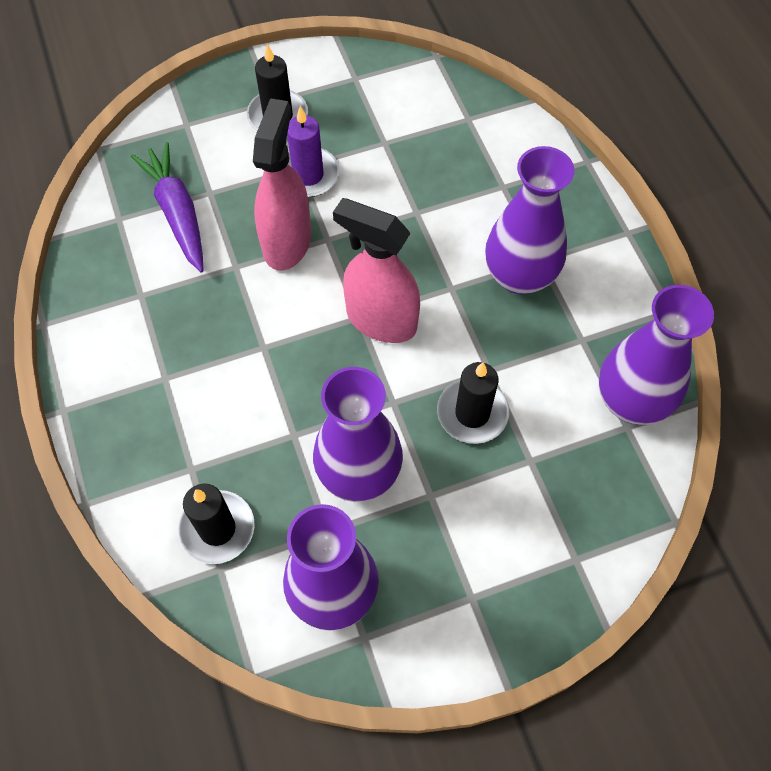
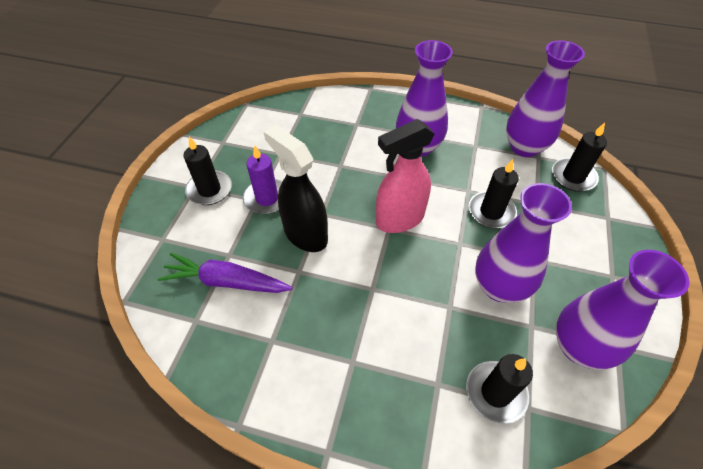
camera: 55 degrees left, 10 degrees down
(287, 242) = (305, 234): pink spray bottle -> black spray bottle
(622, 486) = (573, 177): none -> black candle

